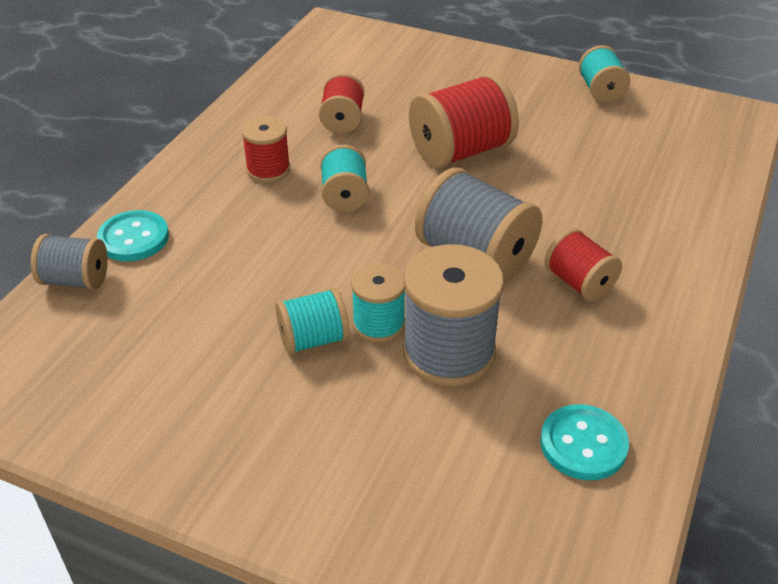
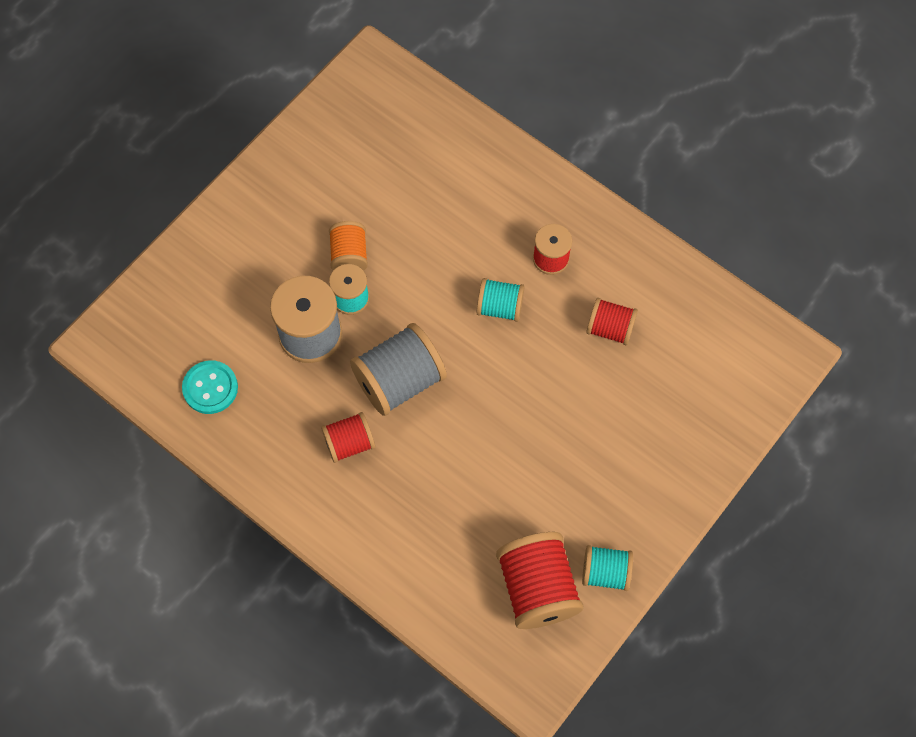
camera: 105 degrees right, 25 degrees up
(75, 280) = (453, 121): grey spool -> none
(134, 238) = (489, 158): turquoise button -> none
(313, 339) = (349, 255): turquoise spool -> orange spool
(461, 151) = (538, 412): red spool -> red spool (537, 588)

